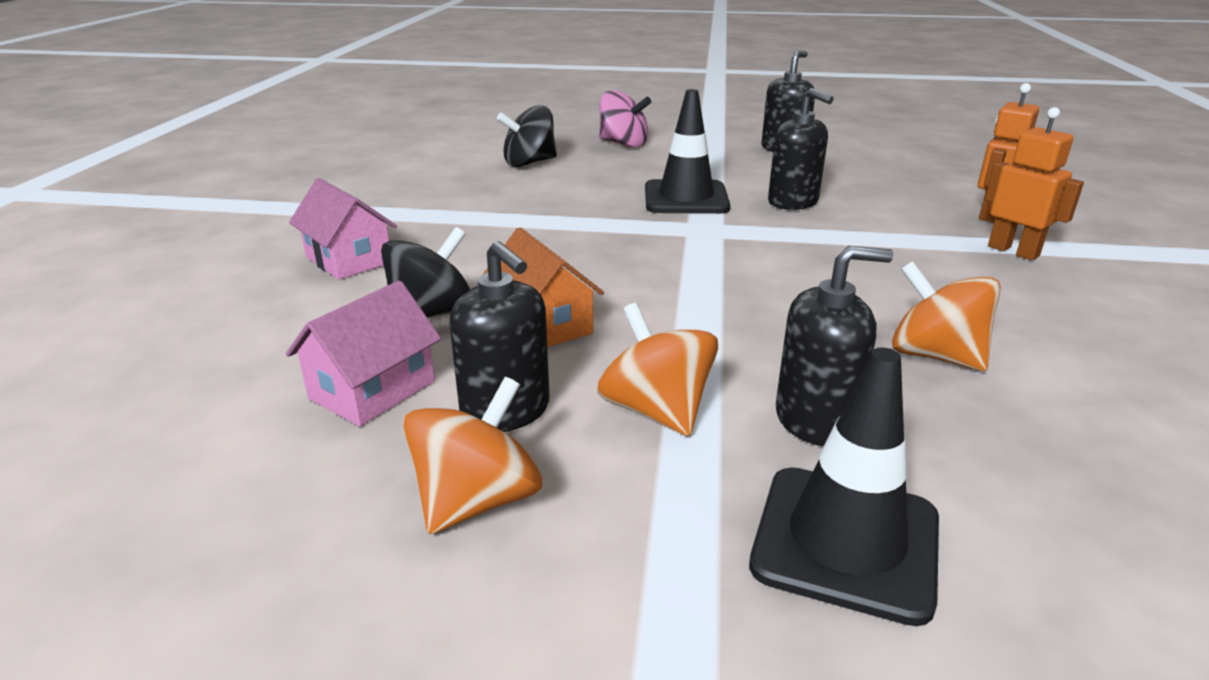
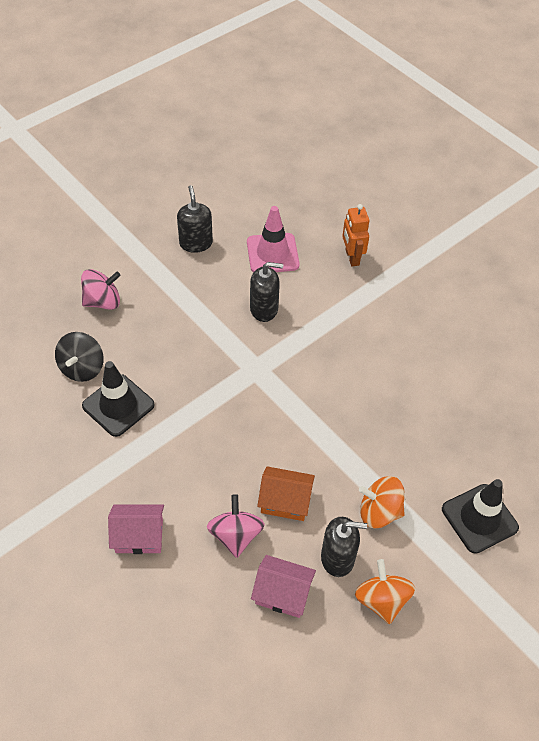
camera: 50 degrees left, 25 degrees up
(373, 390) = (282, 593): pink house -> pink house turned 60 degrees counterclockwise
(432, 314) = (236, 535): black spinning top -> pink spinning top
(686, 198) = (213, 344): black traffic cone -> black traffic cone (118, 405)
(815, 420) = (425, 471): black soap dispenser -> none
(870, 179) = (272, 253): none -> pink traffic cone
(935, 355) = (424, 399): orange spinning top -> none
(1013, 251) = (386, 290): orange robot -> none

